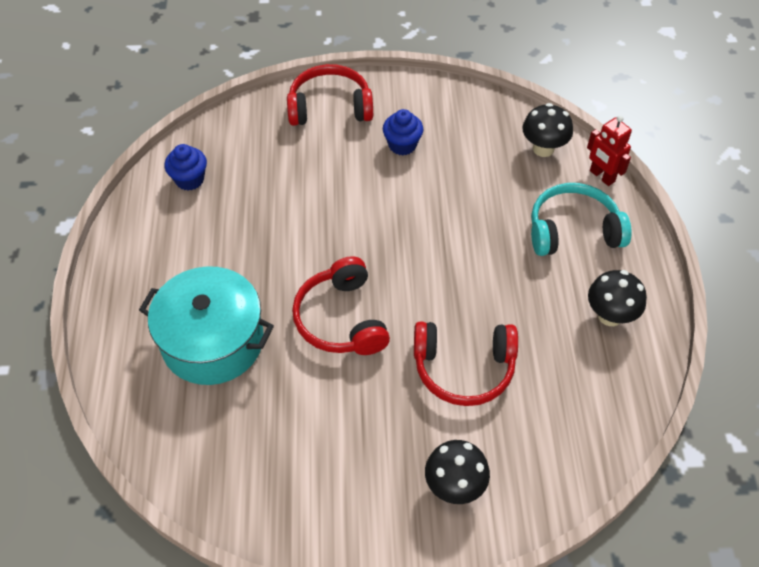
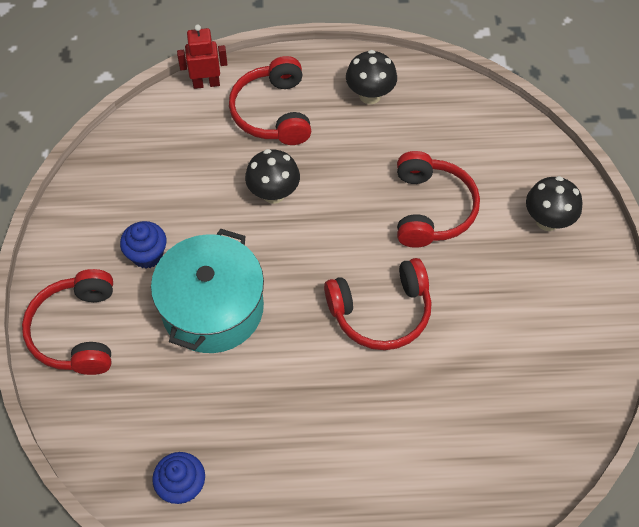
camera: 90 degrees left, 5 degrees up
(213, 341) = (413, 435): turquoise pot -> turquoise pot (212, 308)
(543, 149) = (165, 127): black mushroom -> black mushroom (273, 193)
(573, 230) = (273, 112): turquoise headphones -> red headphones
(601, 176) = (206, 83): red robot -> red robot turned 150 degrees counterclockwise

